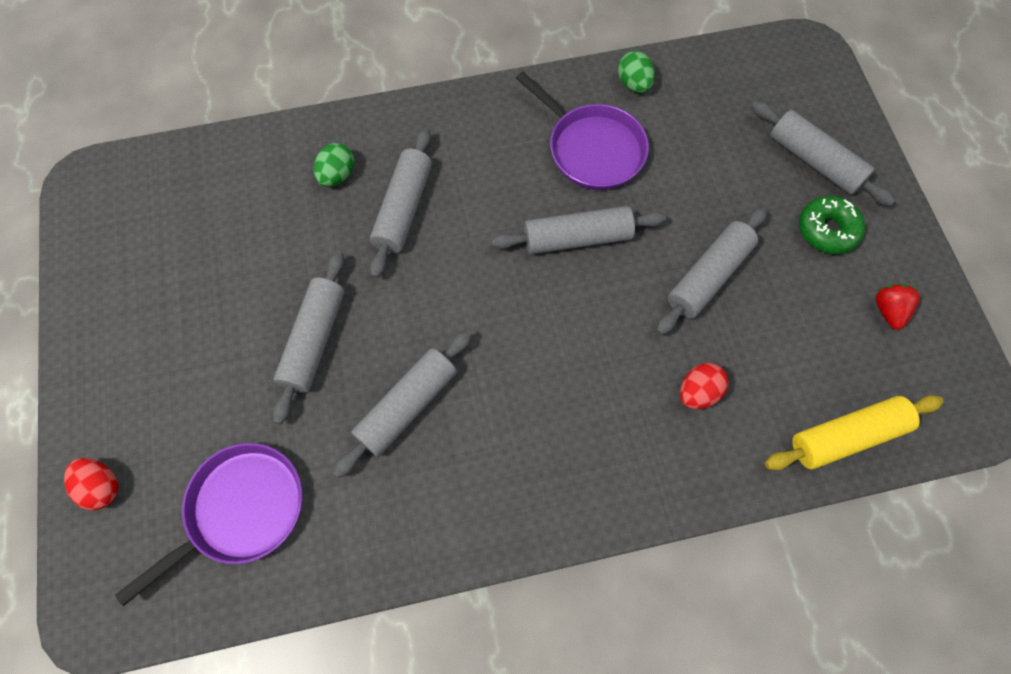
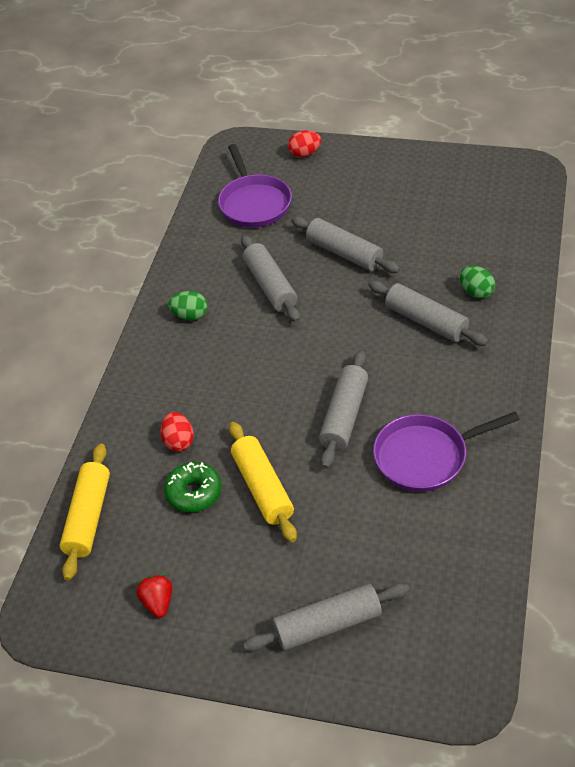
camera: 120 degrees right, 20 degrees down
(633, 84) = (484, 515): green egg -> green egg (190, 315)
(708, 276) = (263, 488): grey rolling pin -> yellow rolling pin
(827, 230) = (254, 596): green donut -> green donut (194, 492)
(888, 310) = (158, 602): red strawberry -> red strawberry turned 135 degrees counterclockwise

